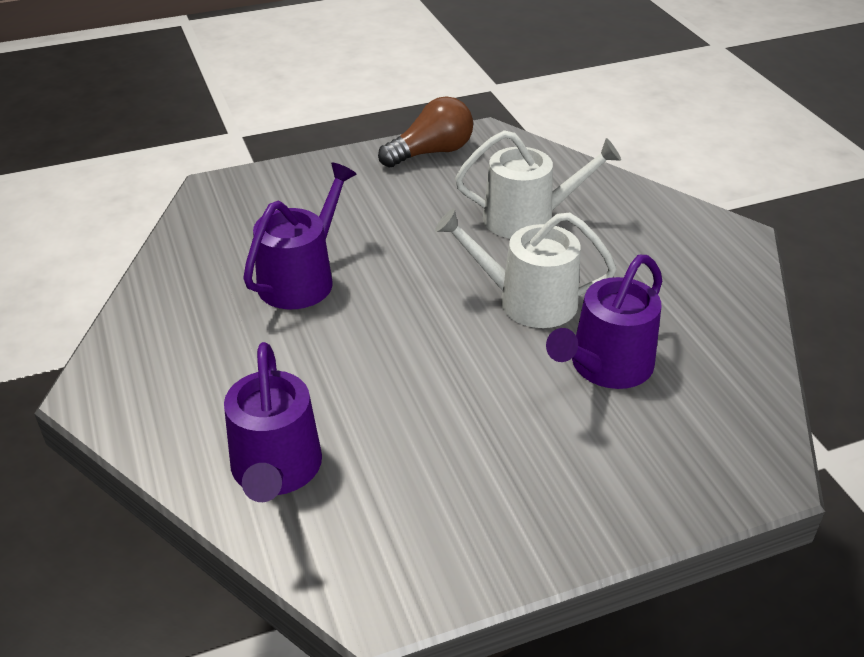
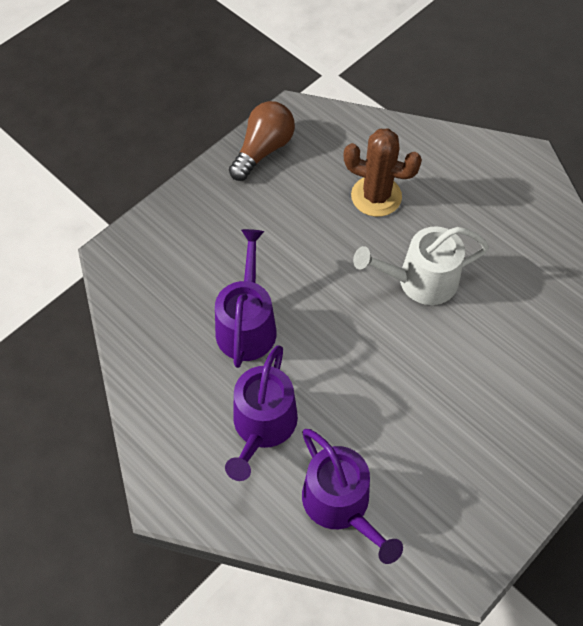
camera: 25 degrees left, 20 degrees up
(527, 218) = (376, 196): white watering can -> brown cactus
(606, 366) = (502, 320): purple watering can -> purple watering can (262, 426)

